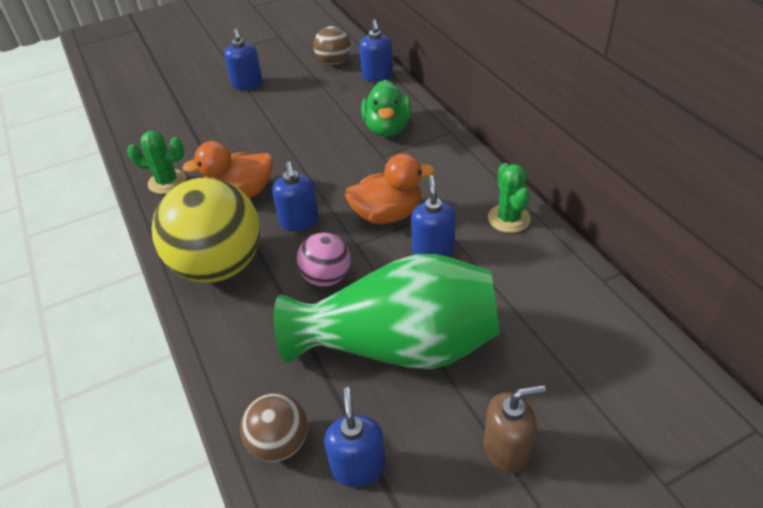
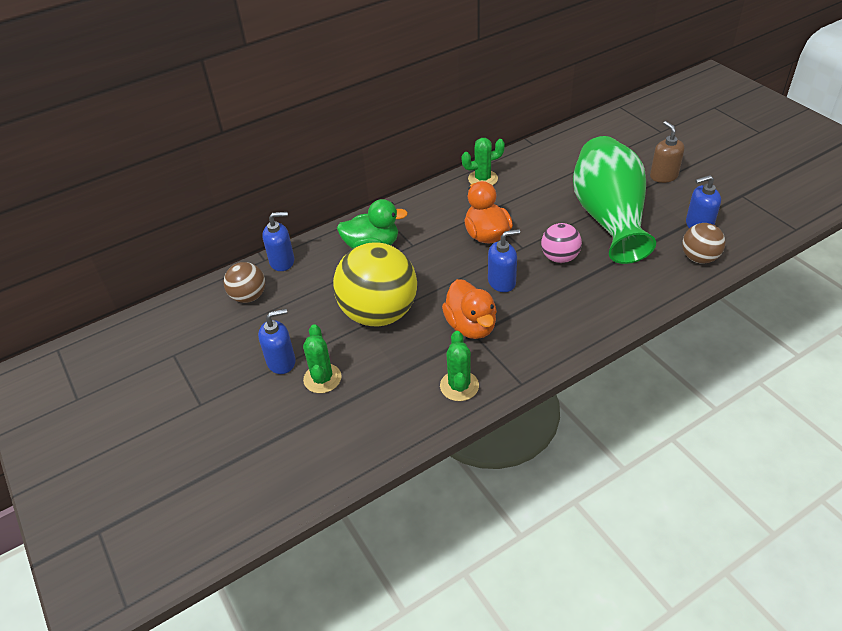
camera: 95 degrees left, 0 degrees up
(217, 105) = (322, 378): none -> green cactus
(219, 265) = (562, 320): yellow ball -> yellow ball (379, 313)
(433, 249) = (520, 210): blue soap dispenser -> none

